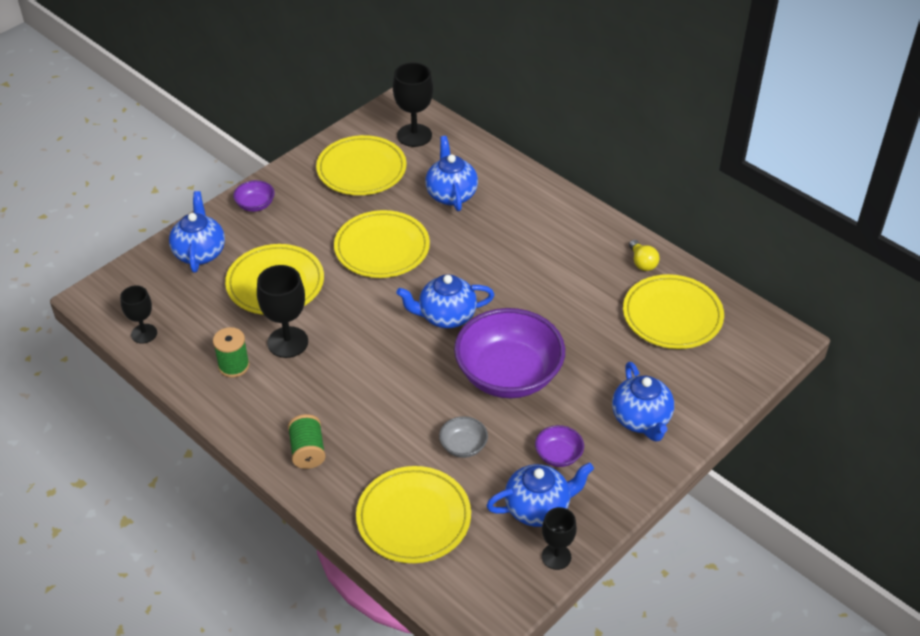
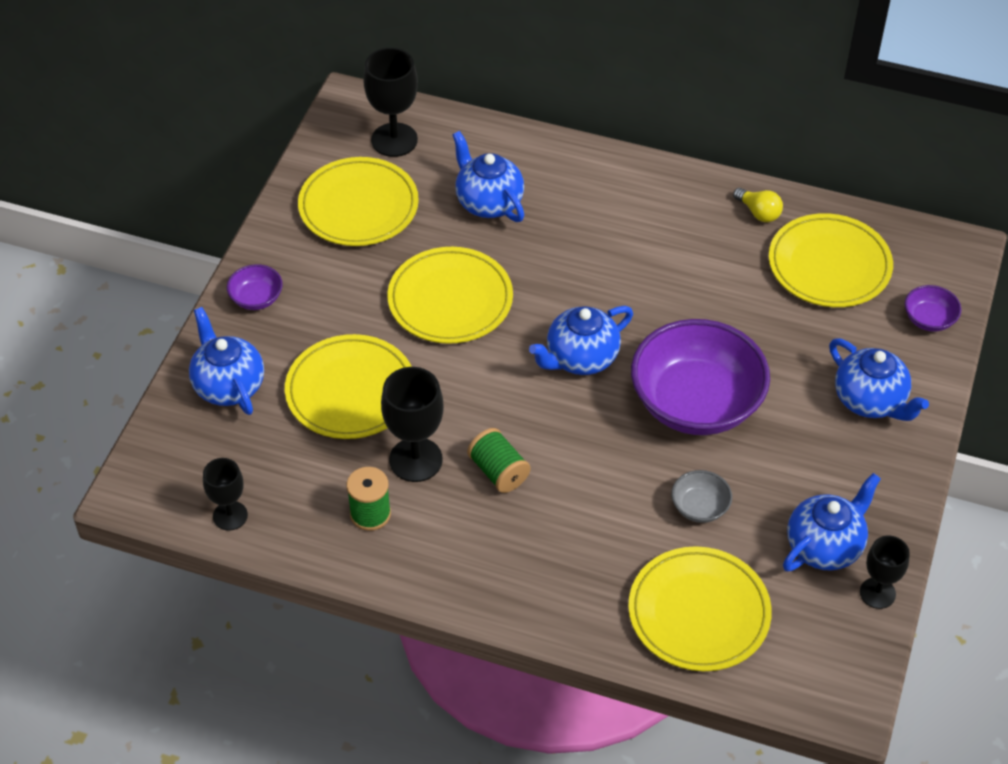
camera: 25 degrees left, 5 degrees up
(307, 451) = (528, 583): green spool -> green spool (498, 471)
(558, 455) = (808, 477): purple bowl -> purple bowl (929, 319)

